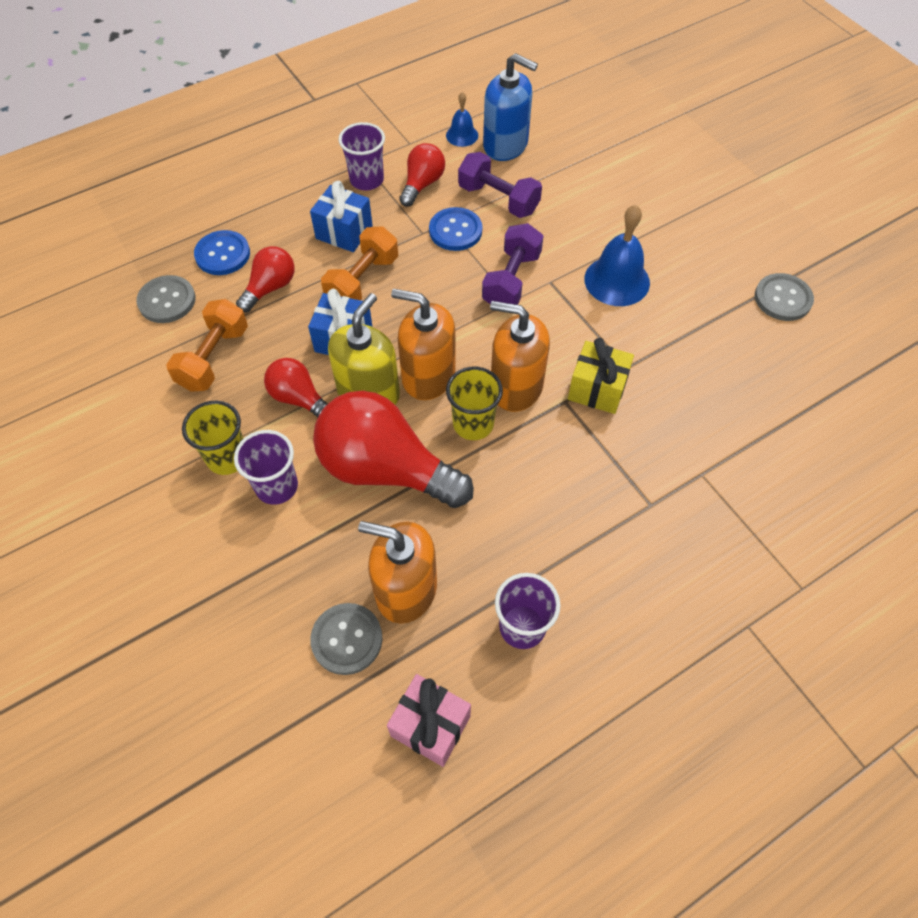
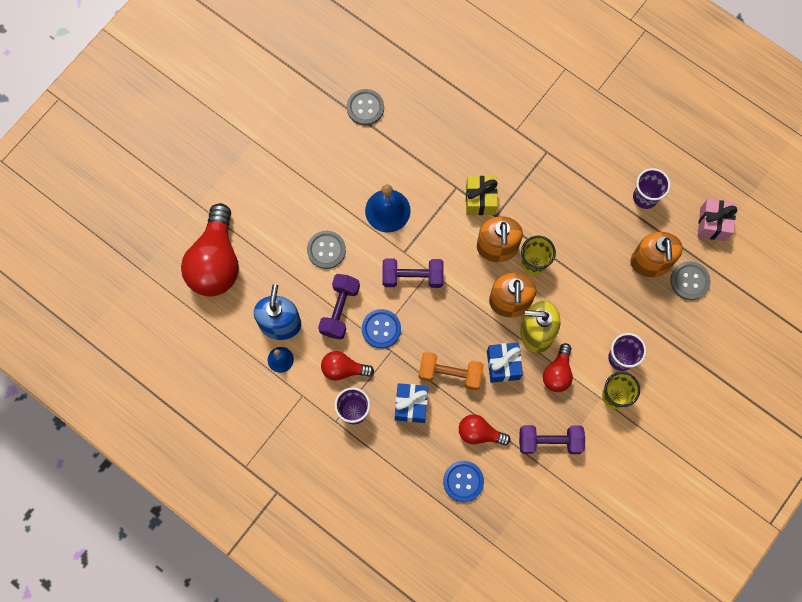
camera: 110 degrees left, 15 degrees up
(167, 301) = (517, 498): grey button -> grey button (326, 250)
(214, 358) = (550, 441): orange dumbbell -> purple dumbbell
(385, 469) = (584, 301): red light bulb -> red light bulb (216, 262)

